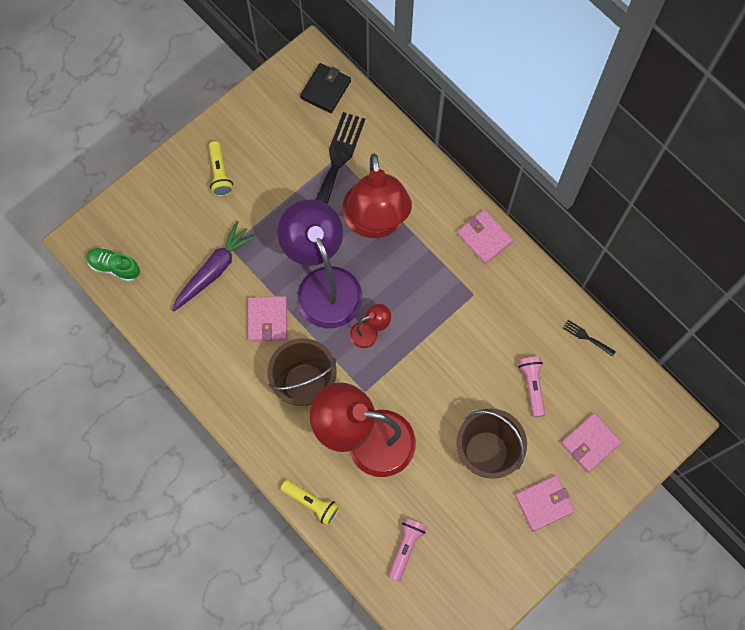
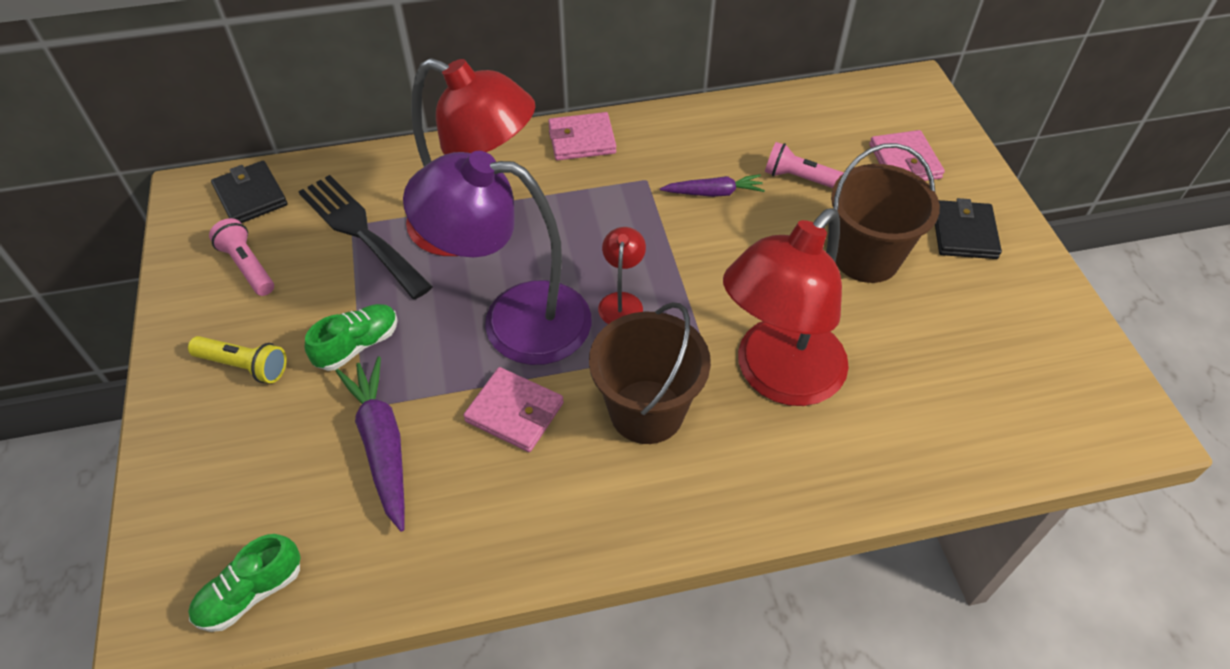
camera: 60 degrees left, 20 degrees down
(262, 218) = (358, 345): none -> green shoe
(312, 503) = (841, 491): yellow flashlight -> none
(406, 548) = (965, 403): pink flashlight -> pink flashlight (248, 266)
(486, 339) = (714, 193): none -> purple carrot
(544, 503) = (964, 233): pink wallet -> black wallet
(586, 337) = (770, 110): black fork -> none

